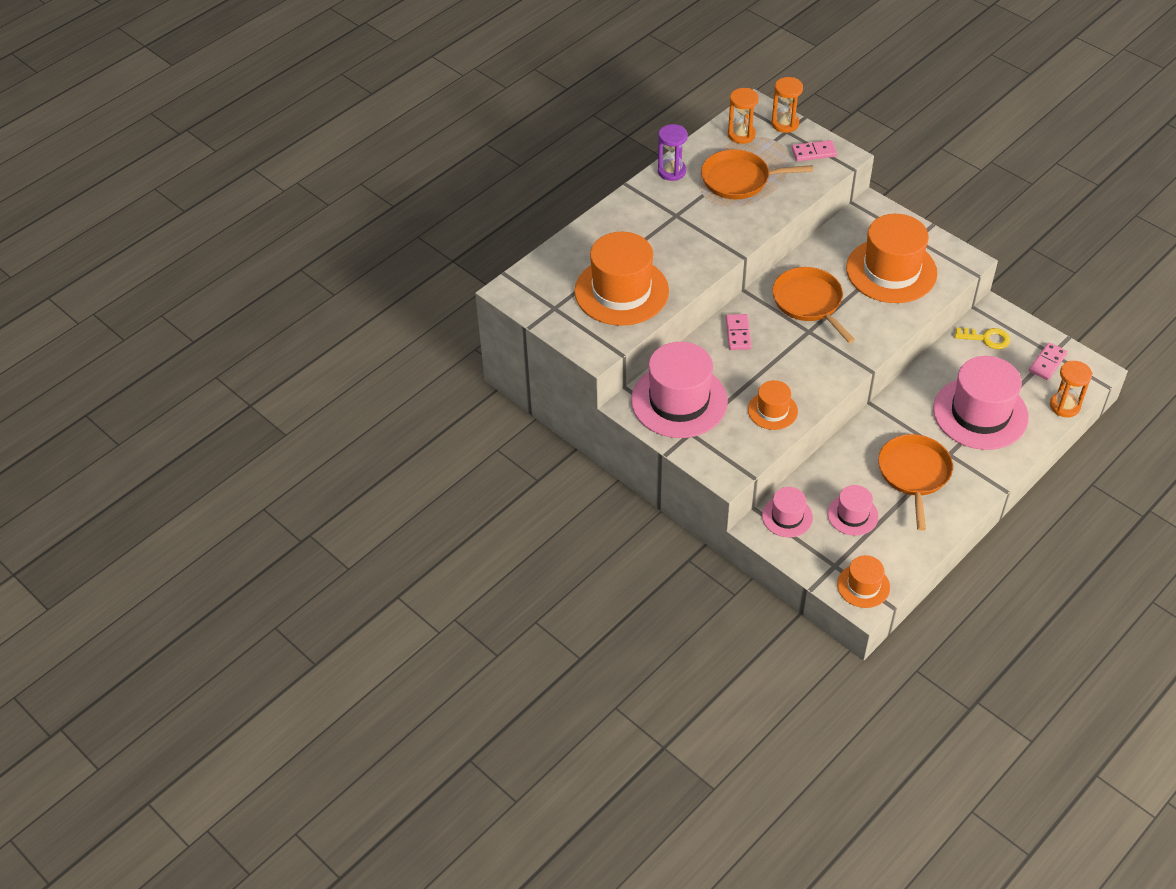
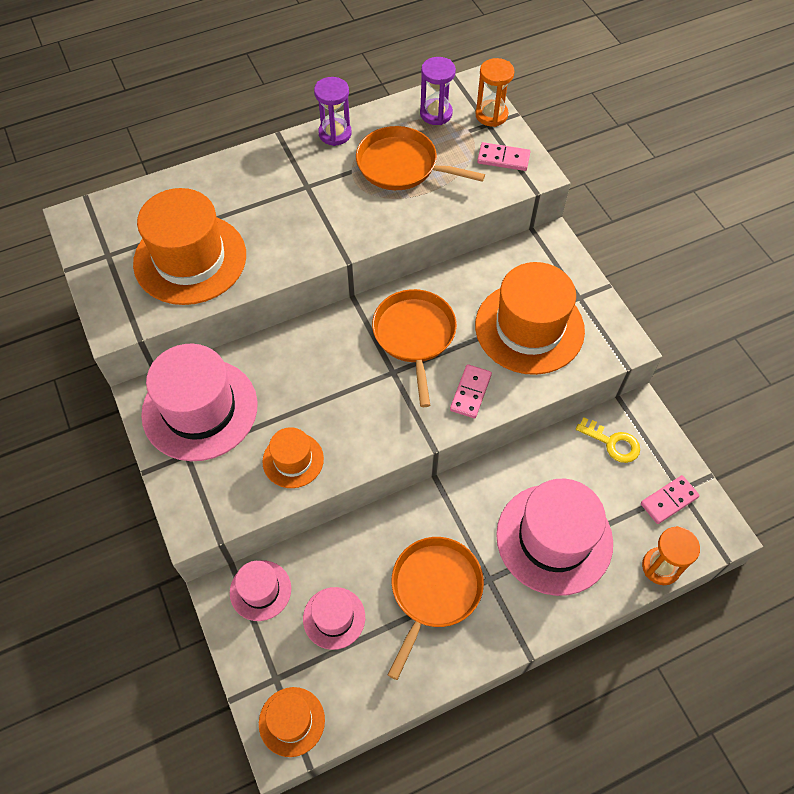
camera: 20 degrees right, 10 degrees up
(738, 333) = (314, 347): pink domino -> pink domino (470, 392)
(741, 135) = (436, 113): orange hourglass -> purple hourglass

